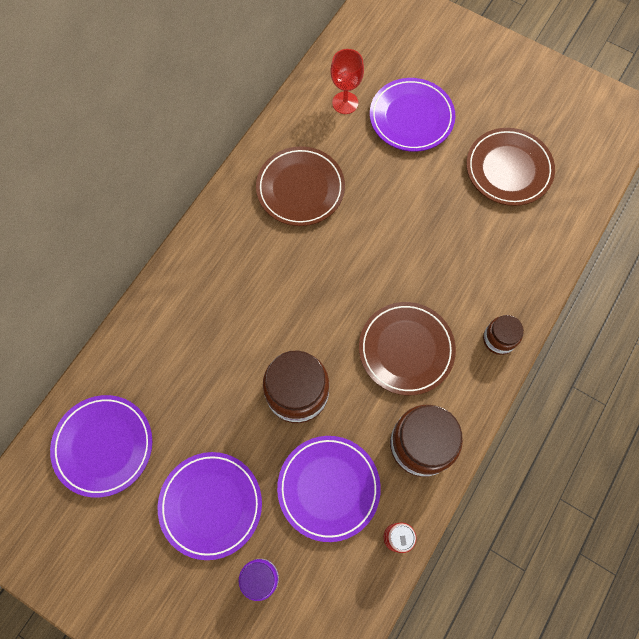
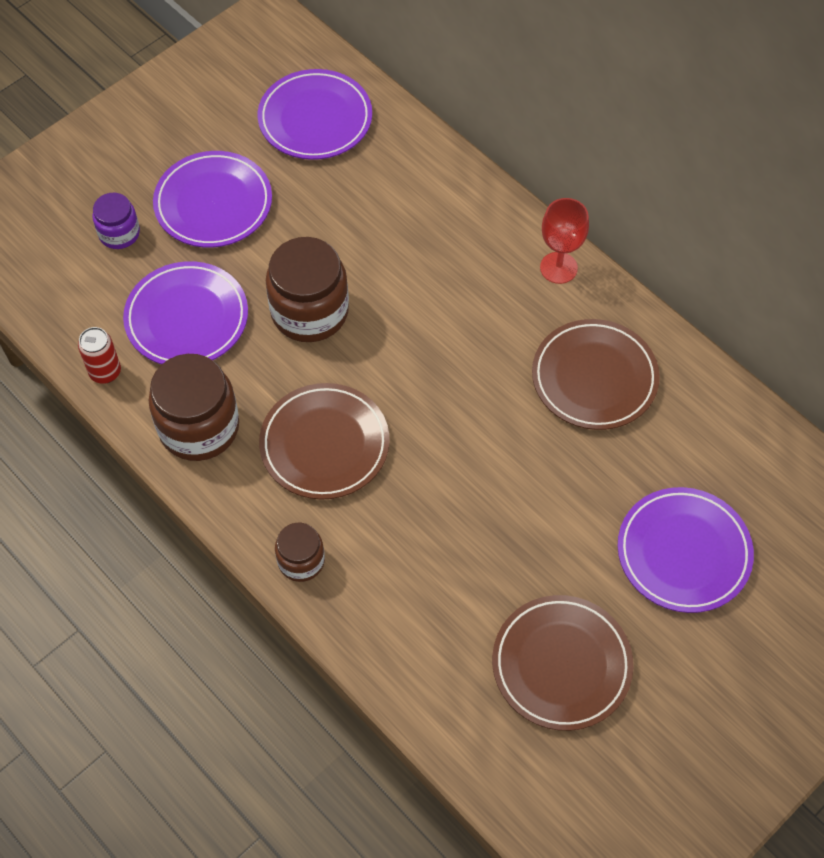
camera: 105 degrees right, 10 degrees down
(345, 103) = (728, 468): red goblet -> red goblet (558, 268)

